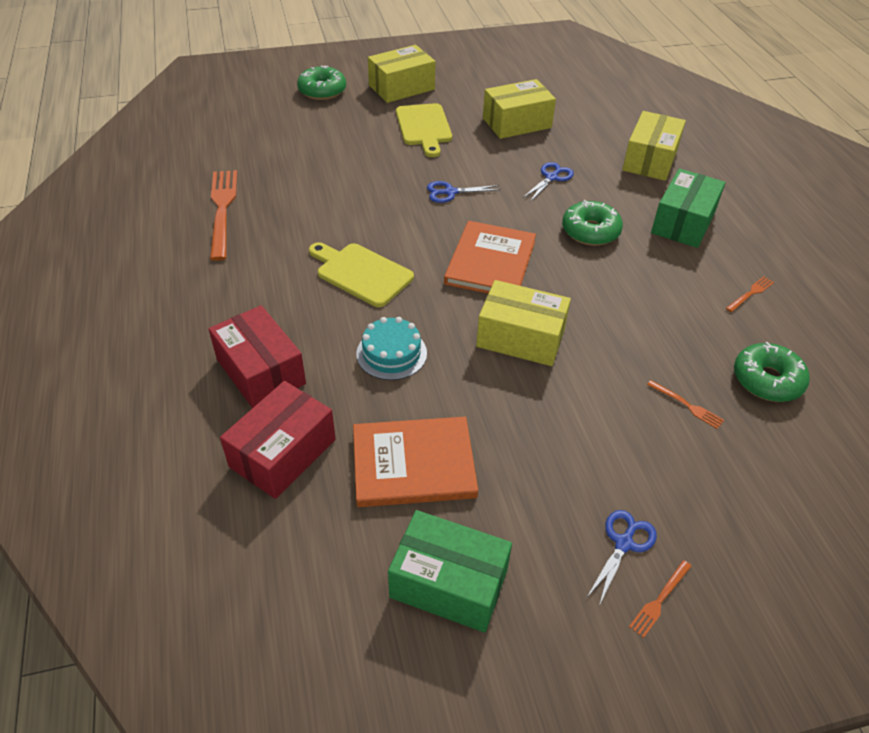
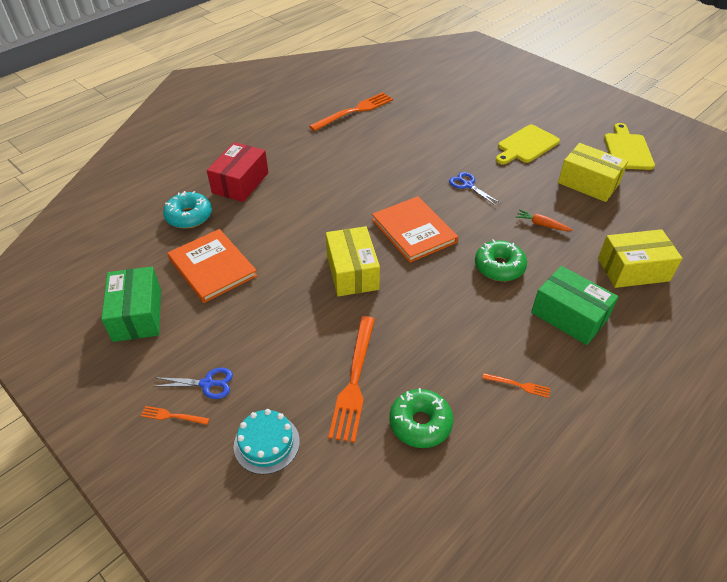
camera: 60 degrees right, 0 degrees up
(283, 453) = (189, 216): red box -> turquoise donut
(322, 91) = (511, 91): green donut -> none
(361, 273) = (350, 182): yellow cutting board -> yellow cutting board (627, 150)
(391, 353) = (292, 223): turquoise cake -> turquoise cake (266, 443)
(401, 87) = (559, 117): yellow box -> none
(490, 262) = (413, 231): orange book -> orange book turned 75 degrees clockwise
(551, 177) = (542, 224): blue scissors -> orange carrot
(683, 222) = (569, 316): green box -> green box turned 45 degrees clockwise
(686, 405) = (354, 380): orange fork -> orange fork, size x2.23

